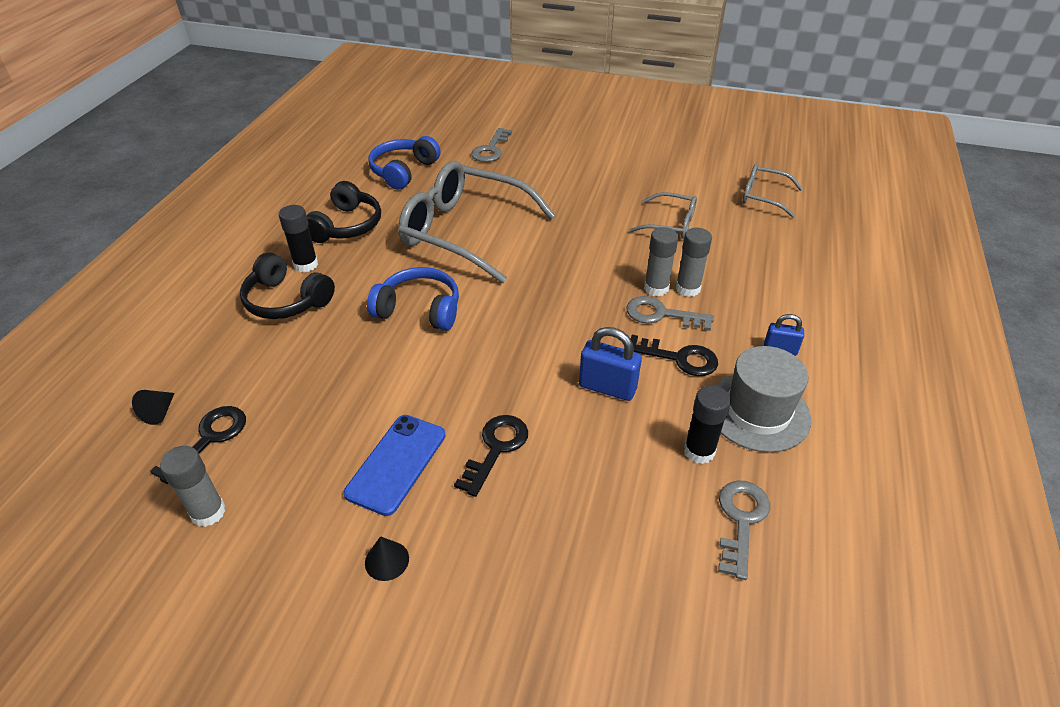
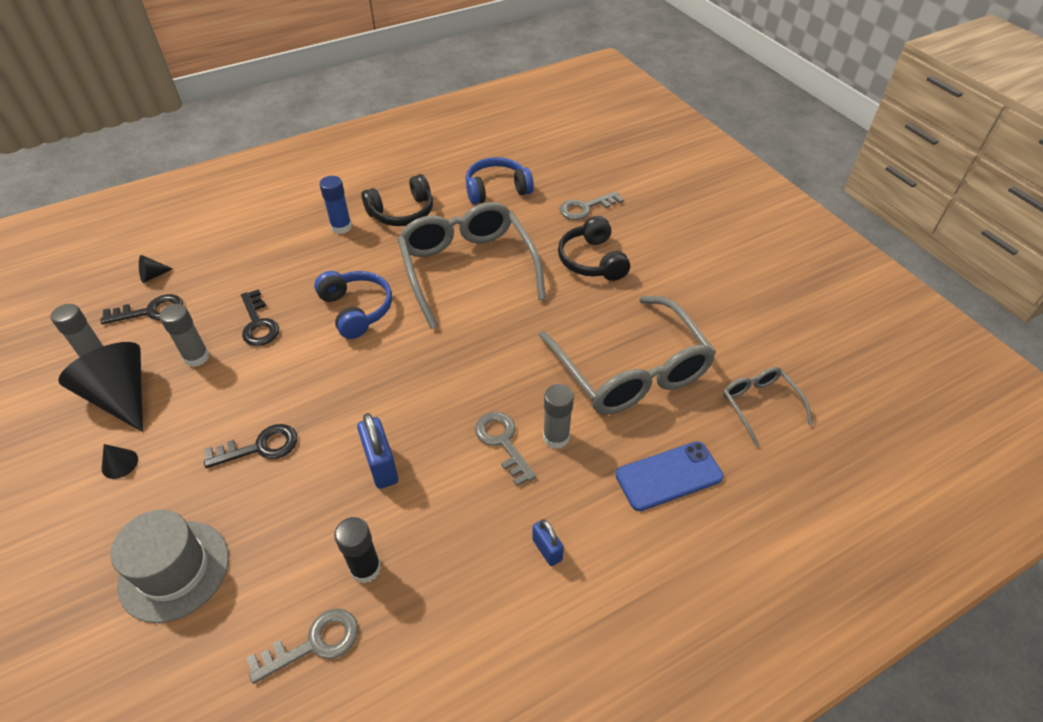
camera: 45 degrees right, 5 degrees up
(286, 300) = (298, 246): black headphones -> black headphones (592, 260)
(296, 517) = (121, 396): none -> black cone
(306, 265) = (341, 227): black glue stick -> blue glue stick
(396, 464) = (202, 408): blue phone -> blue phone (668, 476)
(656, 288) = (532, 417): grey glue stick -> grey glue stick (196, 357)
(671, 224) = (631, 371): grey glasses -> grey glasses, size x2.04
(679, 358) = (461, 487): black key -> black key (258, 323)
(757, 411) = (450, 581): grey hat -> grey hat (174, 570)

